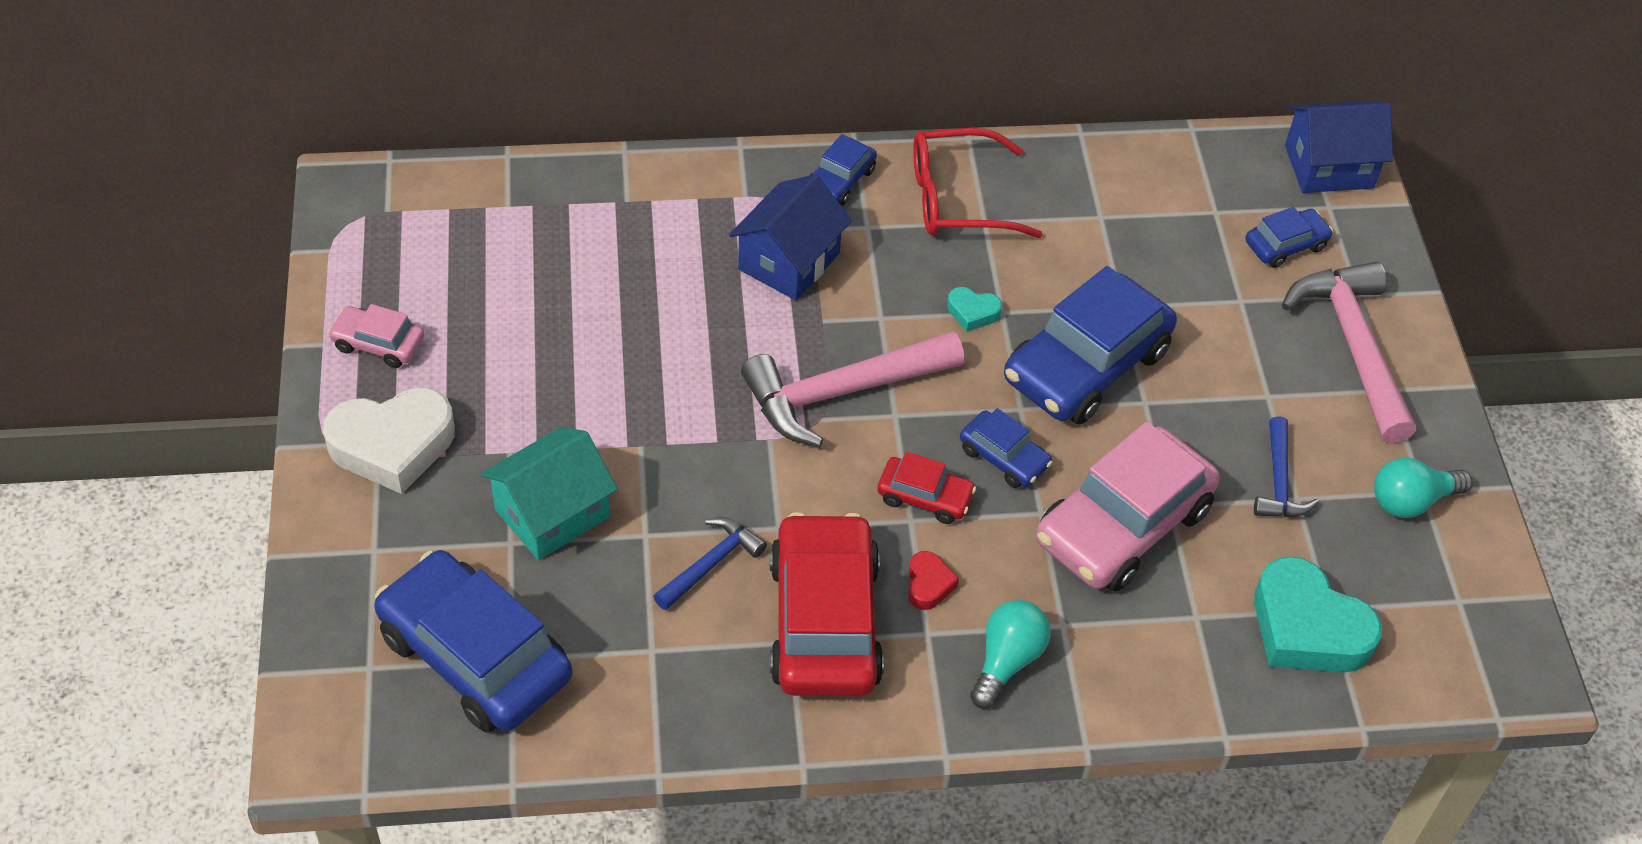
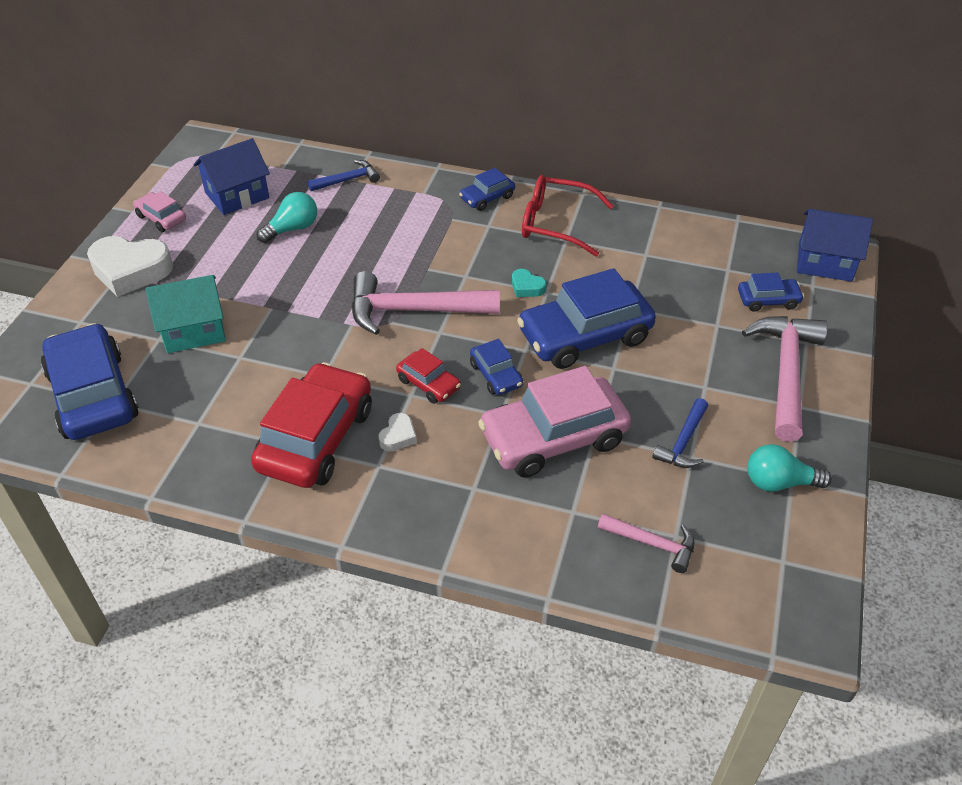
camera: 25 degrees right, 5 degrees down
(711, 564) = (268, 384): blue hammer -> blue hammer (348, 180)
(789, 261) = (427, 232): blue house -> blue house (237, 195)
(928, 584) = (398, 436): red heart -> white heart
(1006, 661) = (421, 499): turquoise light bulb -> turquoise light bulb (292, 229)
(1307, 628) = (652, 544): turquoise heart -> pink hammer

